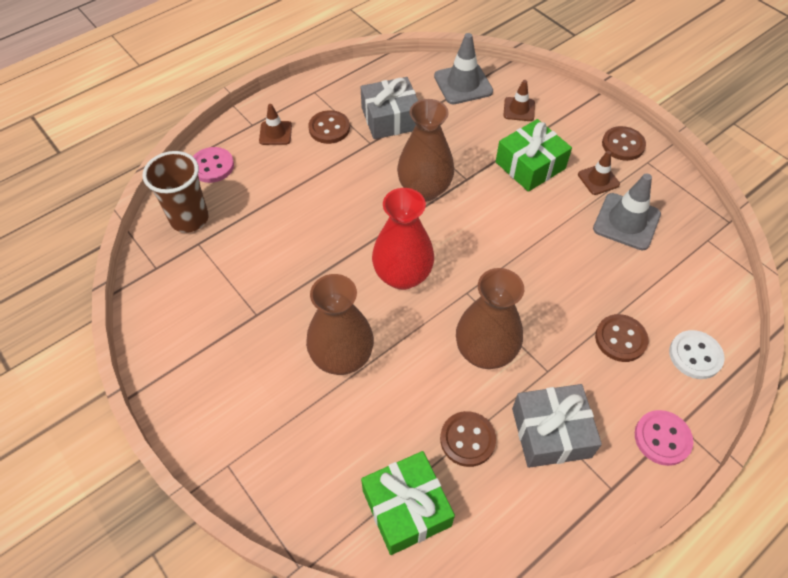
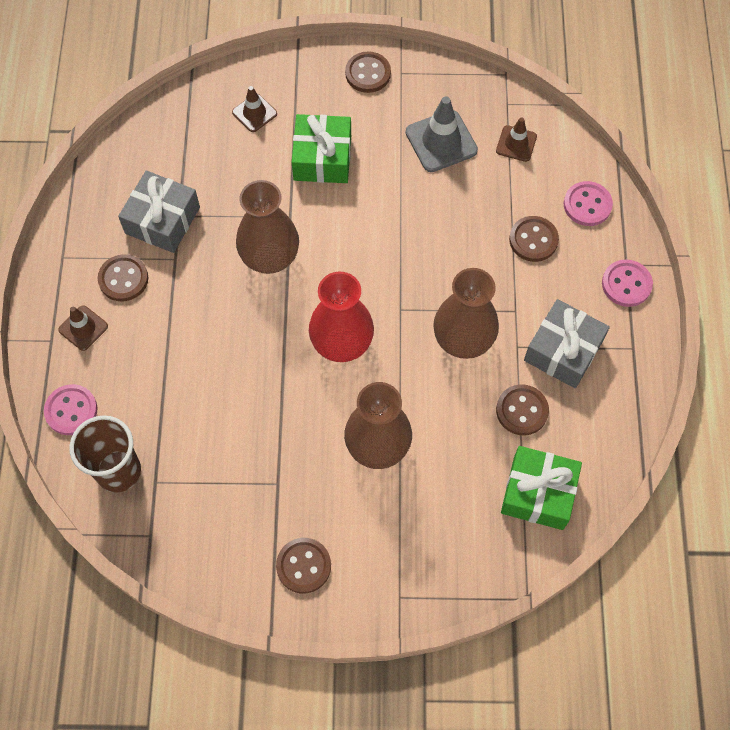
camera: 50 degrees left, 10 degrees up
(203, 377) = (303, 566): none -> brown button
(463, 84) = (180, 130): grey traffic cone -> none
(598, 179) = (384, 123): brown traffic cone -> brown traffic cone (516, 144)
(695, 355) = (587, 205): white button -> pink button

